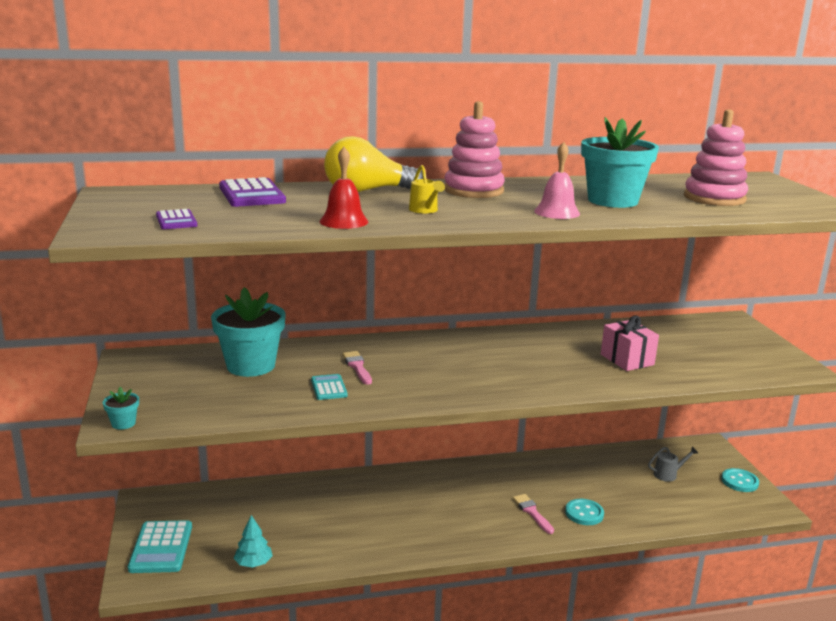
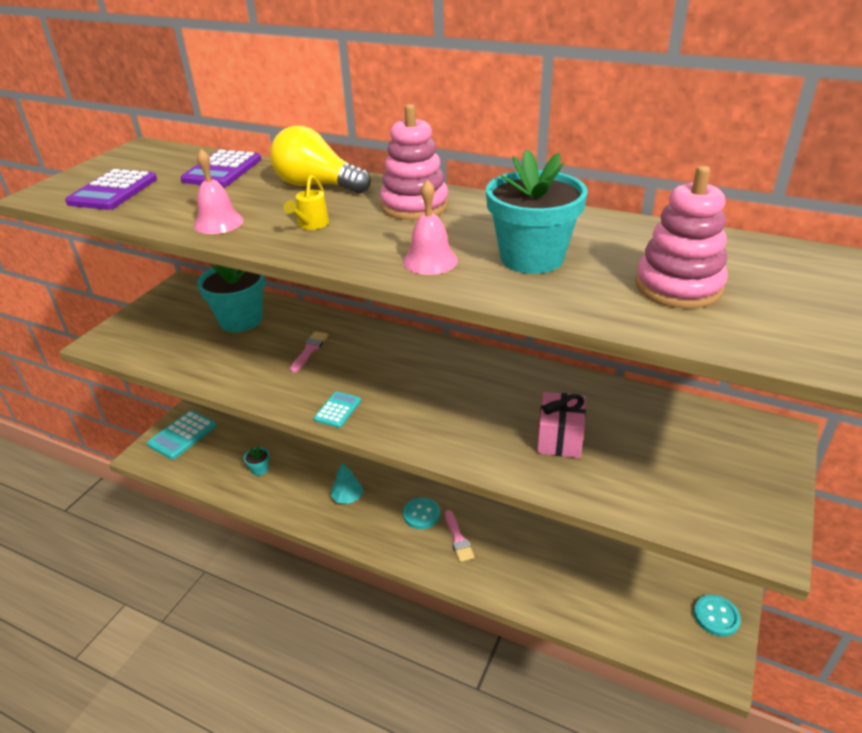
camera: 40 degrees right, 15 degrees up
(123, 423) = (102, 344): turquoise flower pot -> turquoise flower pot (259, 469)
(176, 221) = (113, 191): purple calculator -> purple calculator, size x1.73
(253, 563) = (217, 477): turquoise tree -> turquoise tree (347, 497)
(329, 388) = (260, 364): turquoise calculator -> turquoise calculator (337, 410)
(344, 221) = (218, 223): red bell -> pink bell
(532, 512) = (458, 539): pink brush -> pink brush turned 150 degrees clockwise
(584, 513) = (503, 565): turquoise button -> turquoise button (421, 514)
(668, 474) = (641, 567): grey watering can -> none

